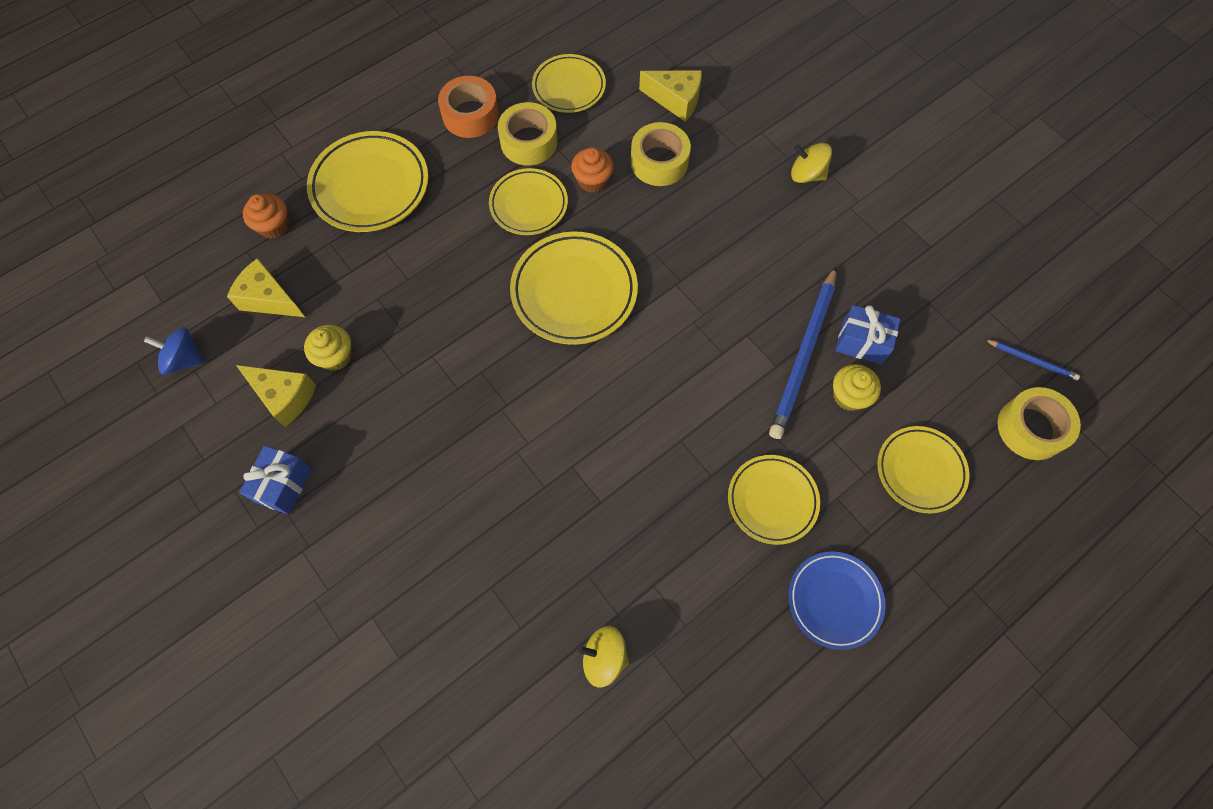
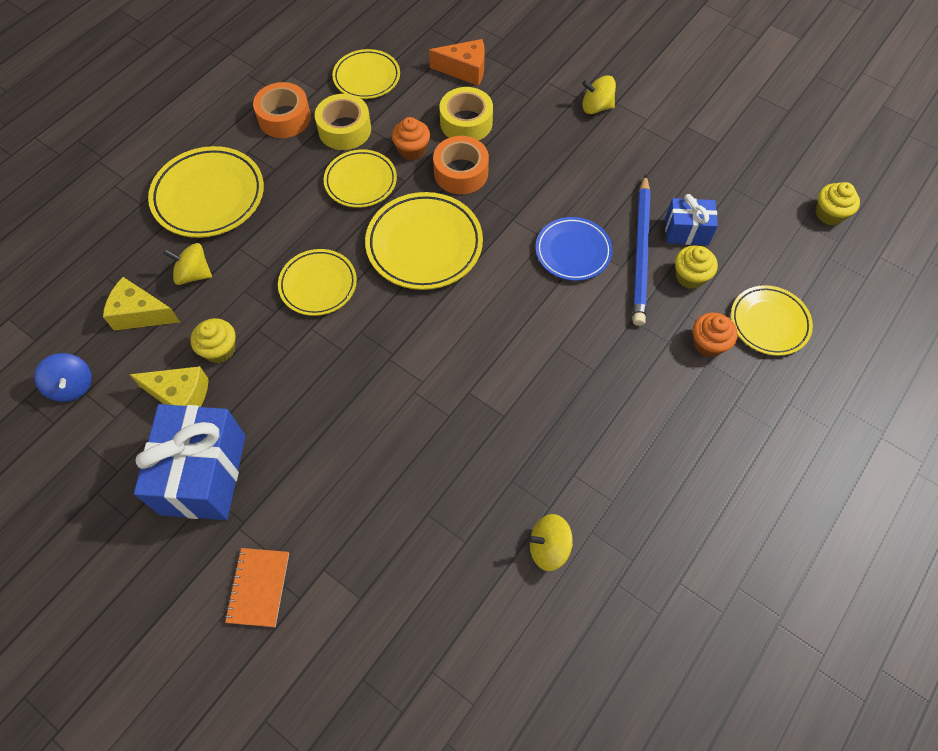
camera: 15 degrees left, 5 degrees down
(184, 359) = (72, 386): blue spinning top -> blue spinning top turned 120 degrees counterclockwise
(274, 226) = (126, 250): orange cupcake -> orange cupcake (708, 344)
(284, 485) = (203, 474): blue gift -> blue gift, size x1.83
(304, 618) = (258, 587): none -> orange notebook
(332, 268) = (194, 274): none -> yellow spinning top
(636, 218) = (461, 172): none -> orange tape
(676, 100) = (465, 70): yellow cheese -> orange cheese
(772, 500) = (653, 377): yellow plate -> yellow plate (318, 285)
(834, 600) = (732, 446): blue plate -> blue plate (573, 251)
(1031, 360) = (829, 214): blue pencil -> yellow cupcake
(1031, 428) = (847, 267): yellow tape -> none

